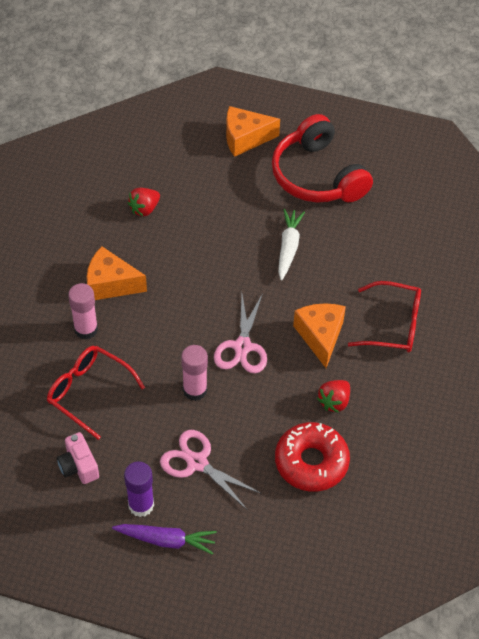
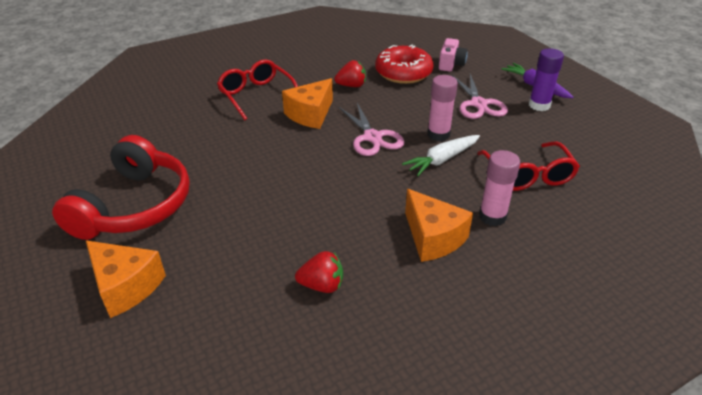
camera: 135 degrees left, 15 degrees down
(79, 466) = (572, 141): pink camera -> pink camera (451, 64)
(242, 347) = (372, 137): pink scissors -> pink scissors turned 105 degrees clockwise
(288, 247) = (247, 172): white carrot -> white carrot (442, 160)

